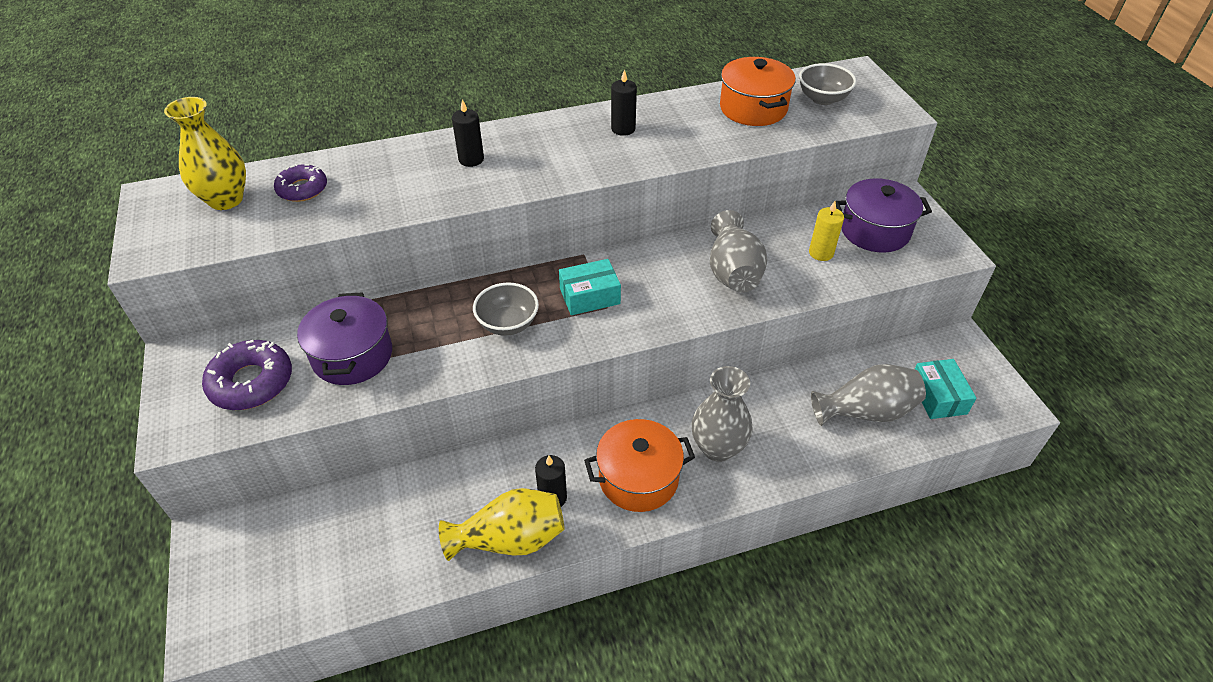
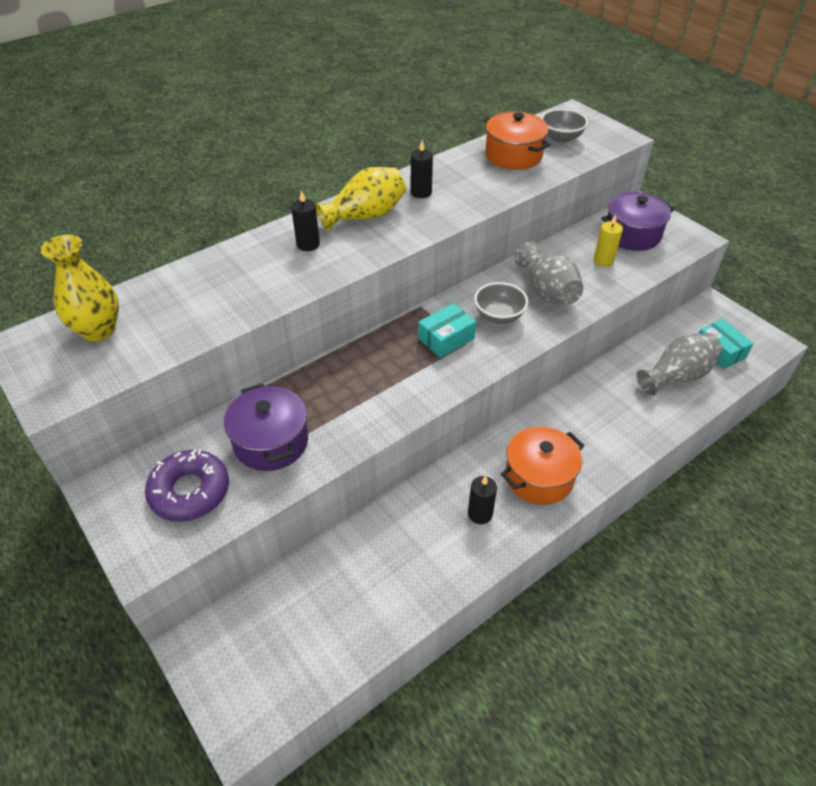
camera: 20 degrees left, 0 degrees up
(302, 189) = (168, 304): purple donut -> none
(508, 324) = (392, 378): grey bowl -> grey bowl (499, 316)
(510, 539) = (464, 558): yellow vase -> yellow vase (365, 216)
(718, 448) = (585, 435): grey vase -> none

